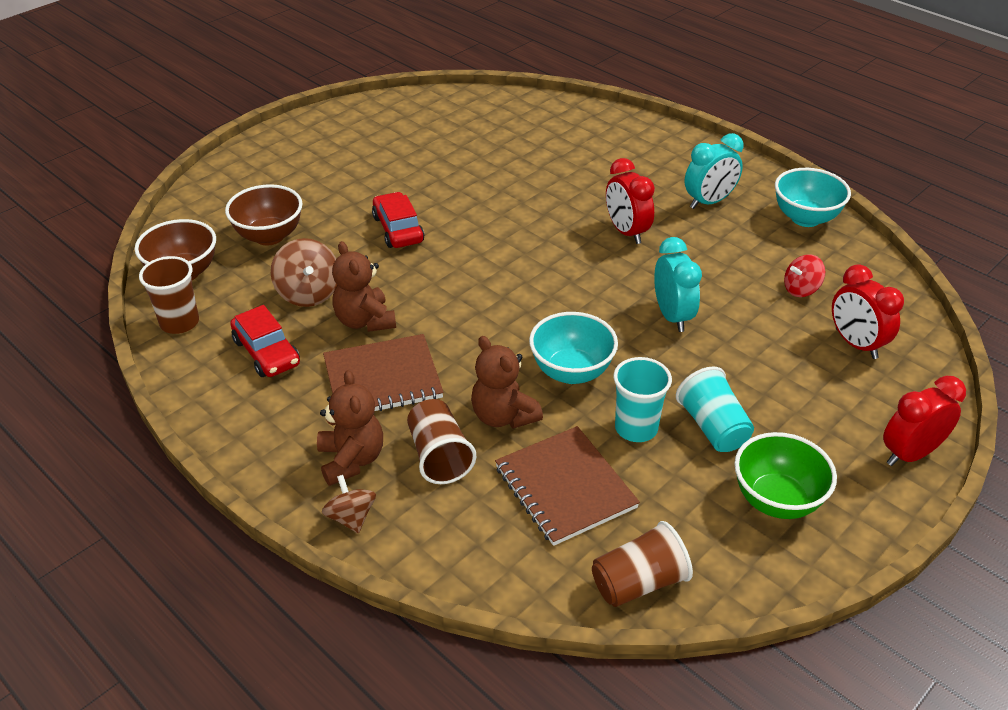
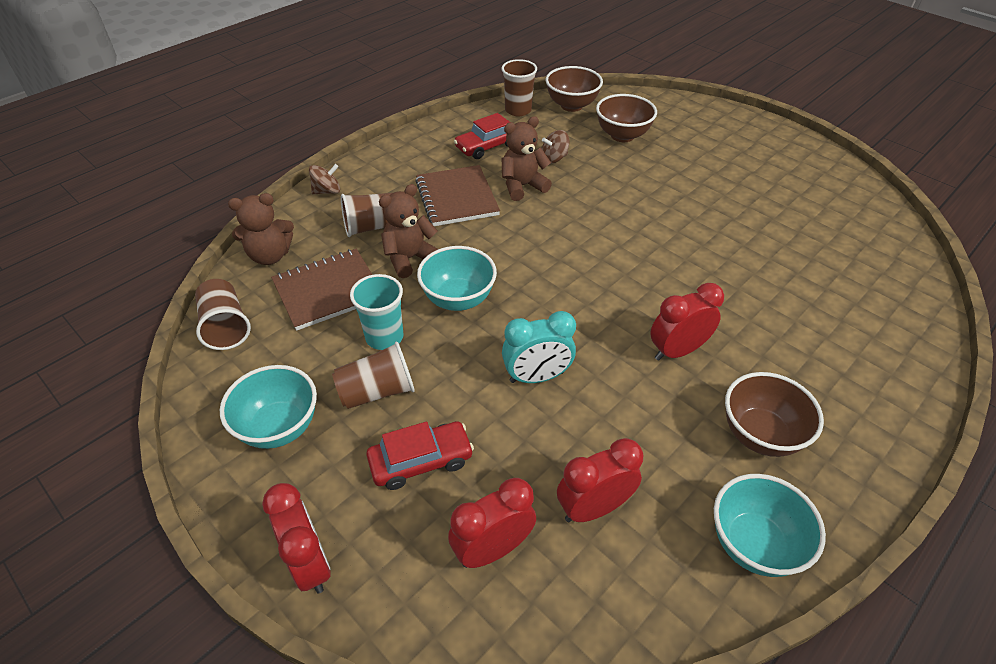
camera: 90 degrees right, 5 degrees up
(308, 293) = (554, 158): brown spinning top -> brown spinning top, size x0.67
(351, 460) = (377, 188): brown teddy bear -> brown teddy bear (270, 256)
(398, 229) = (646, 197): red car -> red car (421, 461)
(709, 202) = (760, 435): turquoise clock -> brown bowl
(713, 427) = (377, 391): turquoise cup -> brown cup
(776, 500) = (279, 427): green bowl -> turquoise bowl
(801, 289) = (593, 508): red spinning top -> red clock

